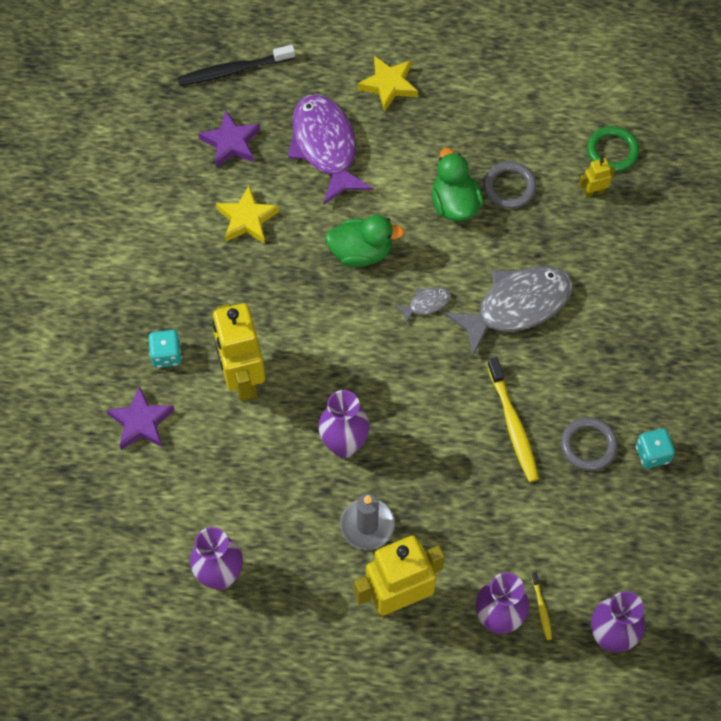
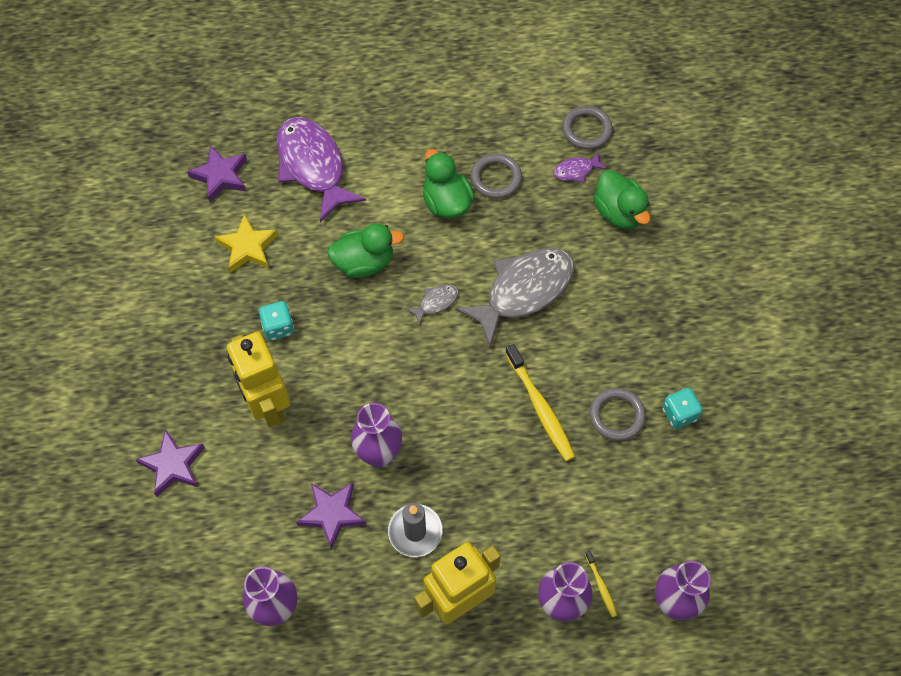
camera: 10 degrees left, 0 degrees up
(166, 355) = (188, 394): turquoise dice -> turquoise dice (278, 327)
(233, 70) = (212, 106): black toothbrush -> none
(288, 494) = (332, 514): none -> purple star
(388, 85) = (364, 99): yellow star -> none
(593, 192) = (576, 170): yellow robot -> purple fish
(612, 151) = (586, 130): green ring -> grey ring
(630, 241) = (619, 212): none -> green duck

